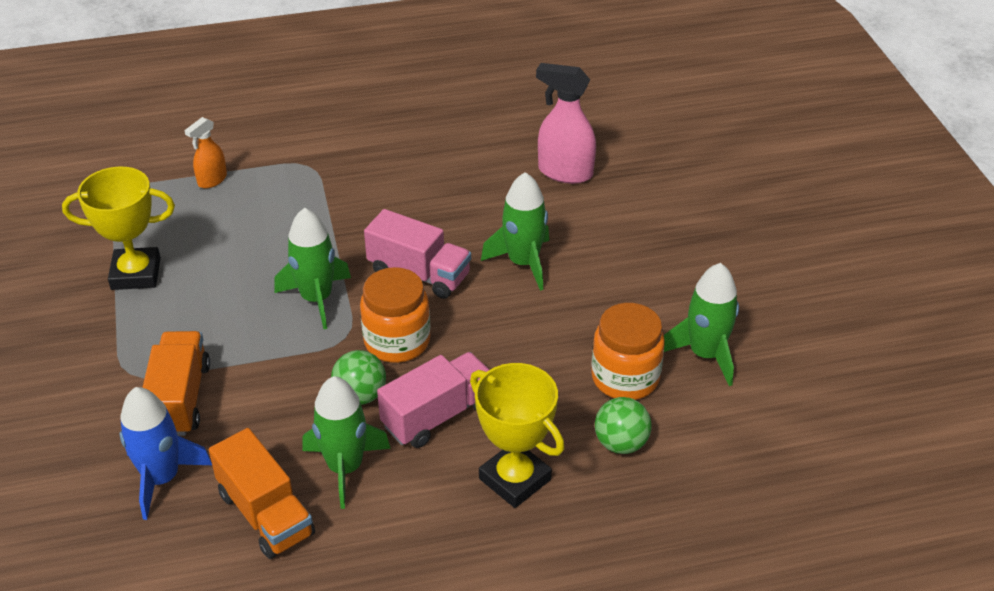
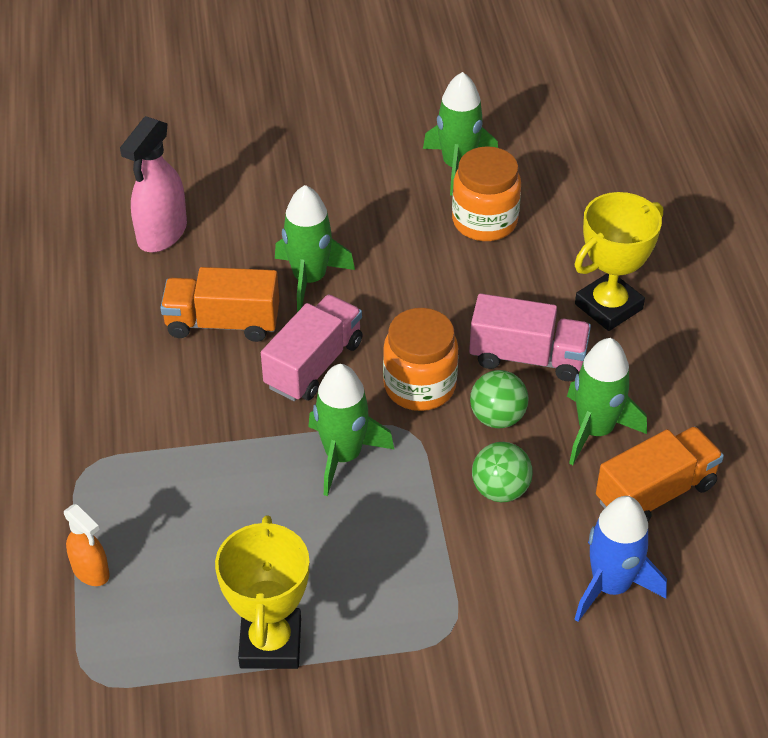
camera: 85 degrees left, 5 degrees up
(180, 399) = (495, 578): orange truck -> orange truck (223, 323)
(438, 415) = (527, 357): pink truck -> pink truck turned 135 degrees clockwise
(621, 443) = (566, 233): green ball -> green ball (500, 490)

